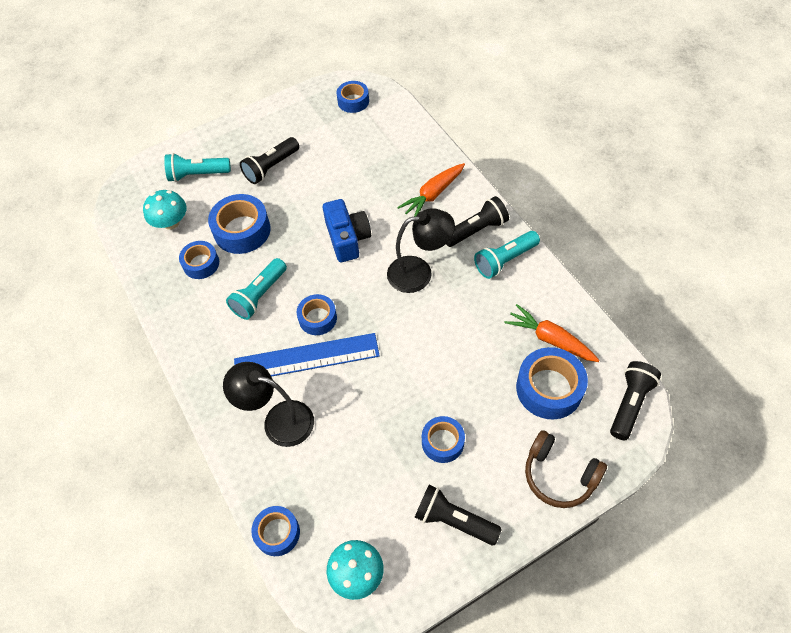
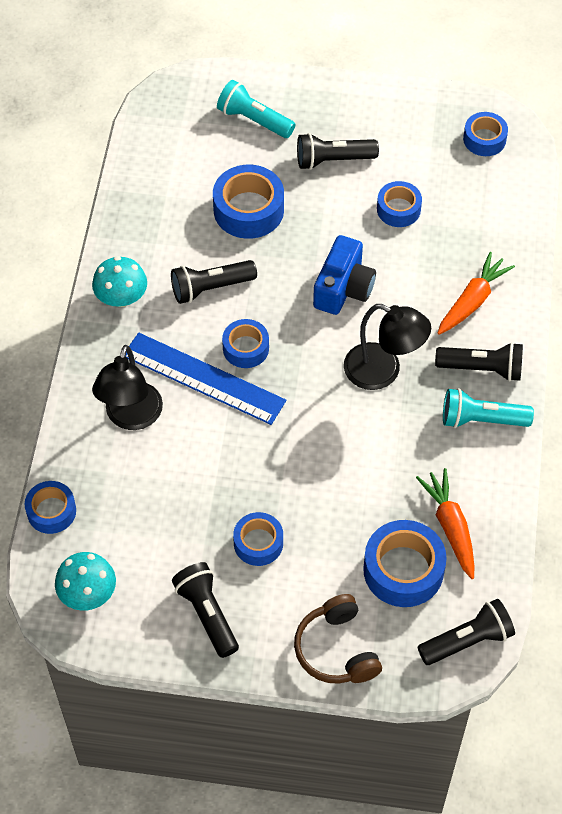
camera: 35 degrees right, 0 degrees up
(171, 222) = (188, 155): turquoise mushroom -> turquoise mushroom (121, 297)
(201, 264) = (182, 218): blue tape -> blue tape (398, 209)
(259, 295) = (211, 288): turquoise flashlight -> black flashlight
(278, 420) = (131, 417): black lamp -> black lamp turned 135 degrees counterclockwise
(433, 195) = (472, 301): orange carrot -> orange carrot turned 135 degrees clockwise

